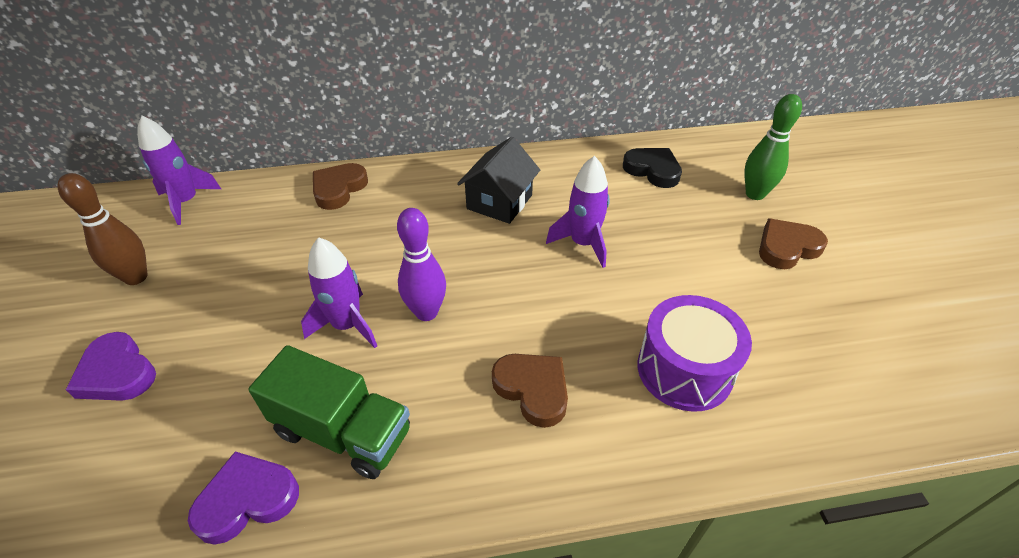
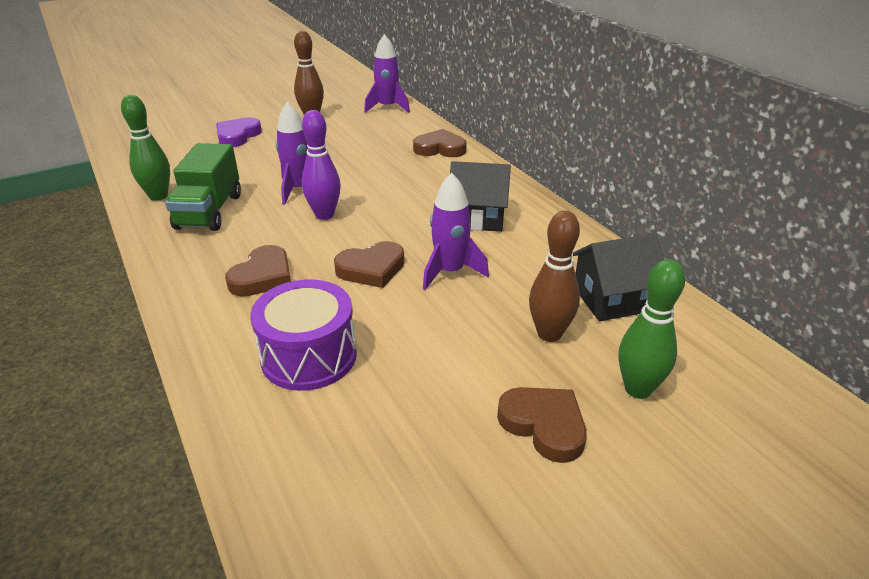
camera: 70 degrees right, 10 degrees down
(247, 500) = (158, 196): purple heart -> green bowling pin
(556, 295) = (371, 269): none -> brown heart
(652, 170) = (612, 299): black heart -> black house
(687, 214) = (549, 334): none -> brown bowling pin

